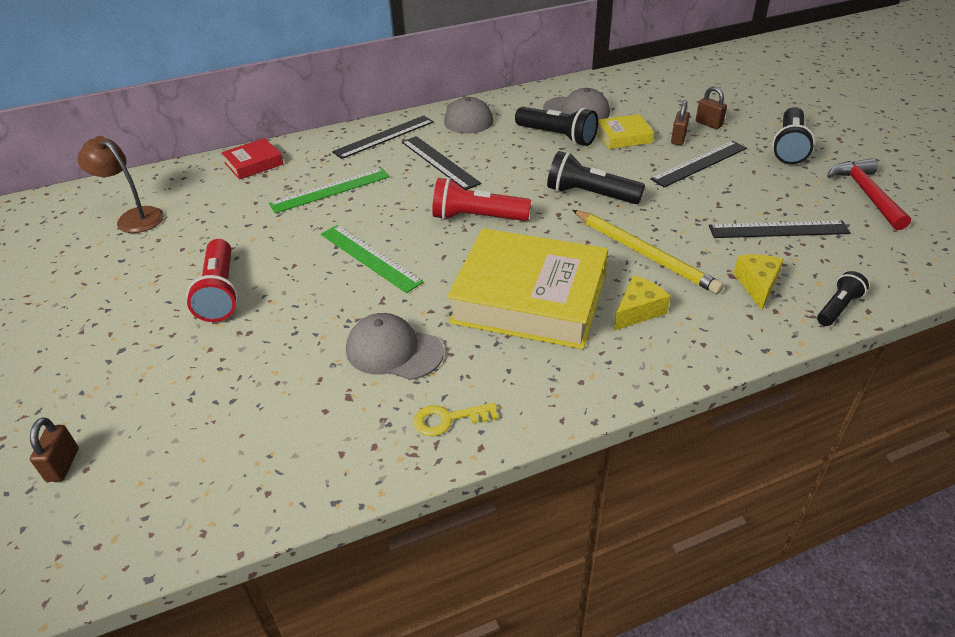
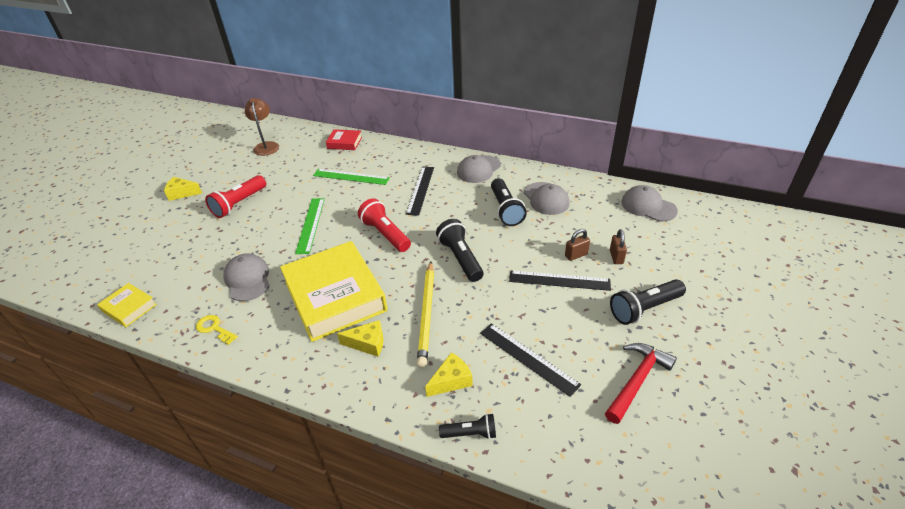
camera: 45 degrees right, 0 degrees up
(63, 465) = (103, 244): brown padlock -> none
(92, 332) = (182, 193): none -> yellow cheese
(384, 137) = (419, 159): black ruler -> none
(623, 136) = (544, 233): yellow book -> yellow book (129, 308)
(667, 77) = (648, 206): none -> grey cap

